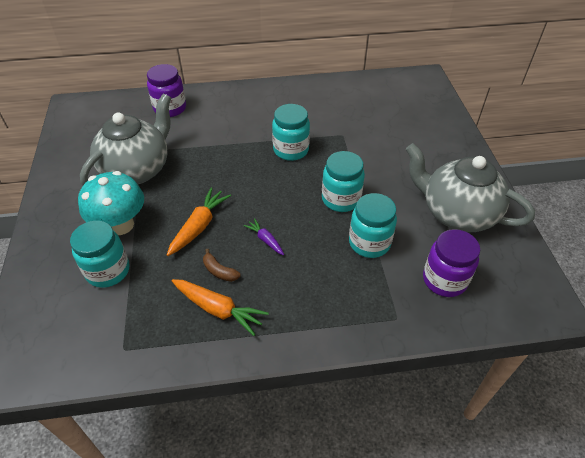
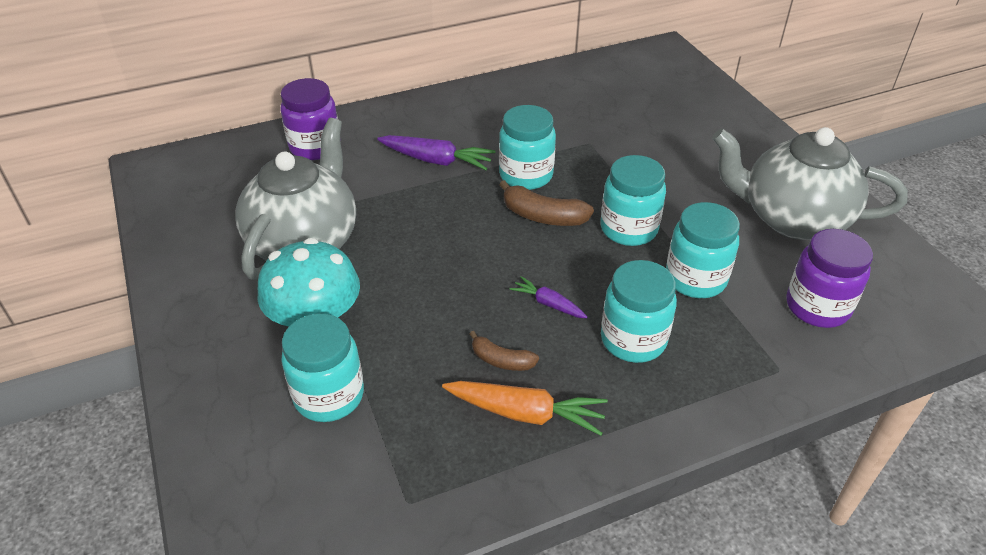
camera: 15 degrees left, 5 degrees down
(199, 226) = (441, 304): orange carrot -> none
(239, 130) = (436, 160): none -> purple carrot
(289, 180) = (543, 216): none -> brown banana
(308, 276) = (633, 340): none -> turquoise jar

